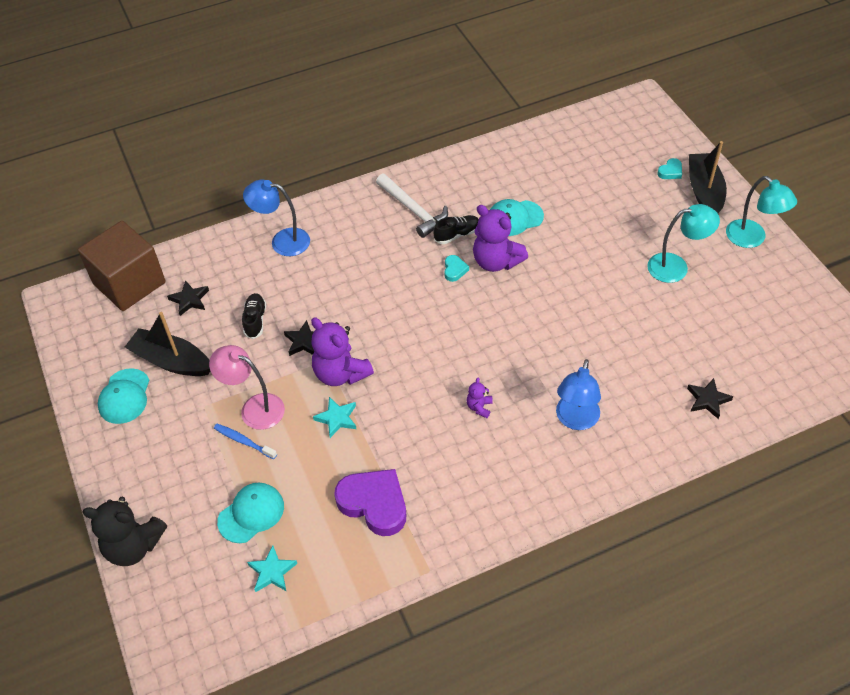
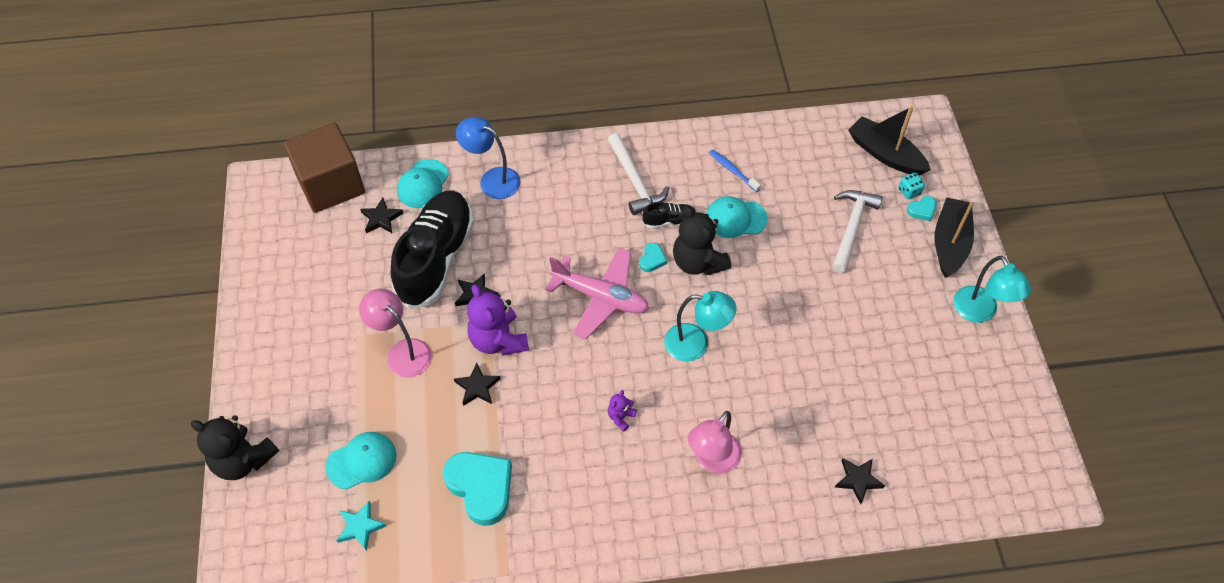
camera: 15 degrees right, 5 degrees up
(124, 396) = (286, 303): turquoise cap -> turquoise cap (423, 184)
(171, 361) = (342, 279): black boat -> black boat (885, 154)
(244, 441) = (381, 384): blue toothbrush -> blue toothbrush (733, 170)
(255, 320) = (436, 258): black shoe -> black shoe, size x2.45
(337, 418) = (477, 387): turquoise star -> black star
(374, 504) = (481, 488): purple heart -> turquoise heart
(420, 313) = (600, 297): none -> pink plane
(496, 261) = (698, 262): purple teddy bear -> black teddy bear
(575, 420) = (712, 460): blue lamp -> pink lamp
(617, 200) = (852, 228): none -> white hammer
(653, 160) = (909, 191): none -> turquoise dice
(676, 267) = (884, 321): turquoise lamp -> turquoise lamp (696, 344)

